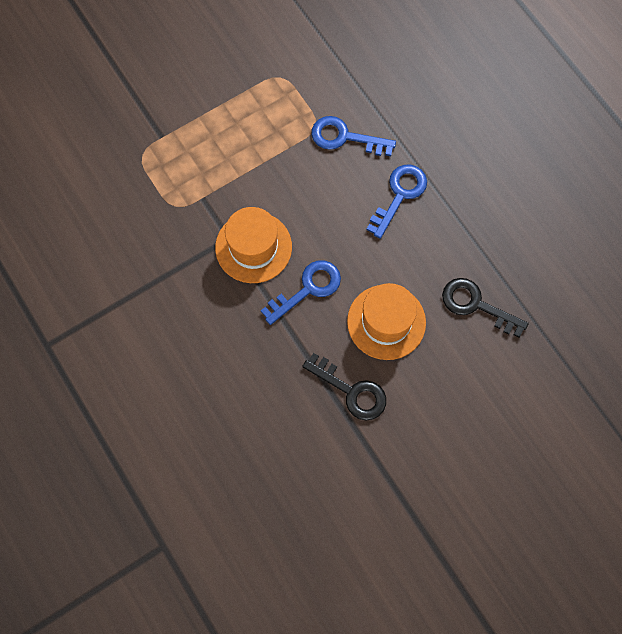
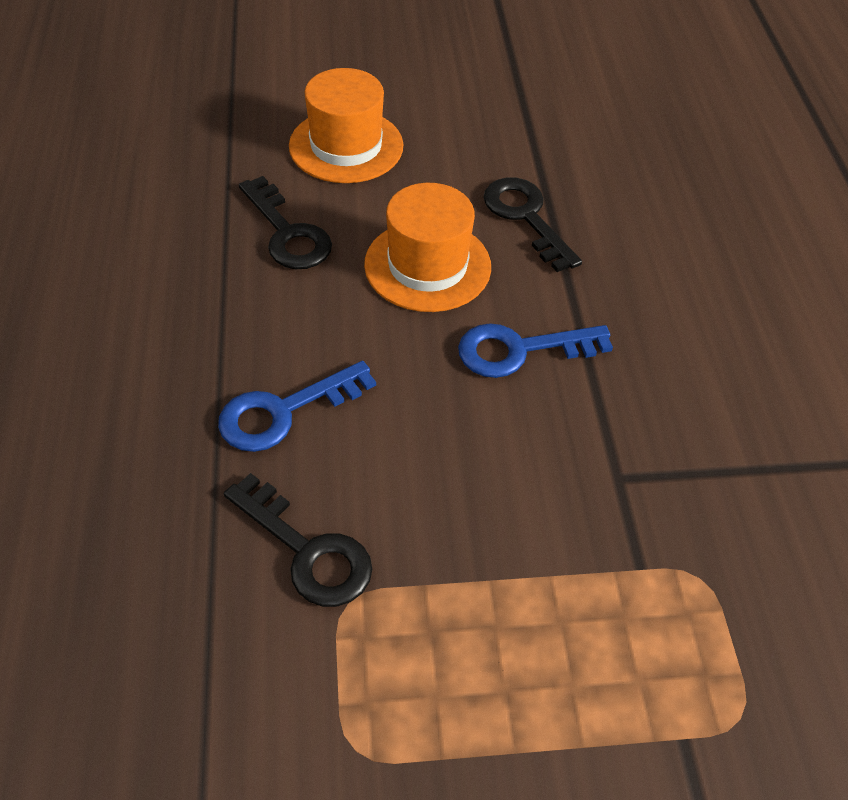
camera: 155 degrees left, 20 degrees down
(253, 247) = (580, 444): orange hat -> orange hat (346, 146)
(345, 137) = (307, 551): blue key -> black key

